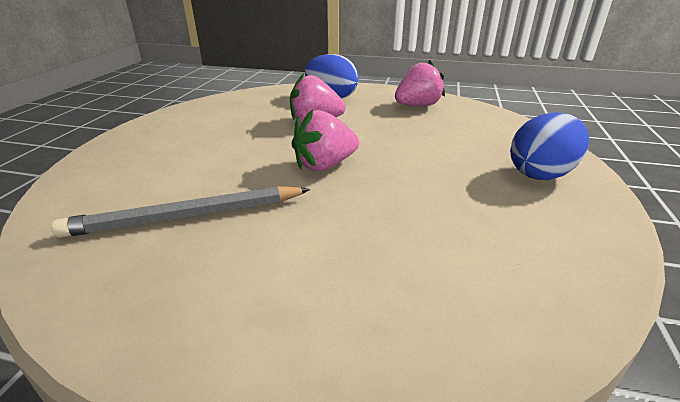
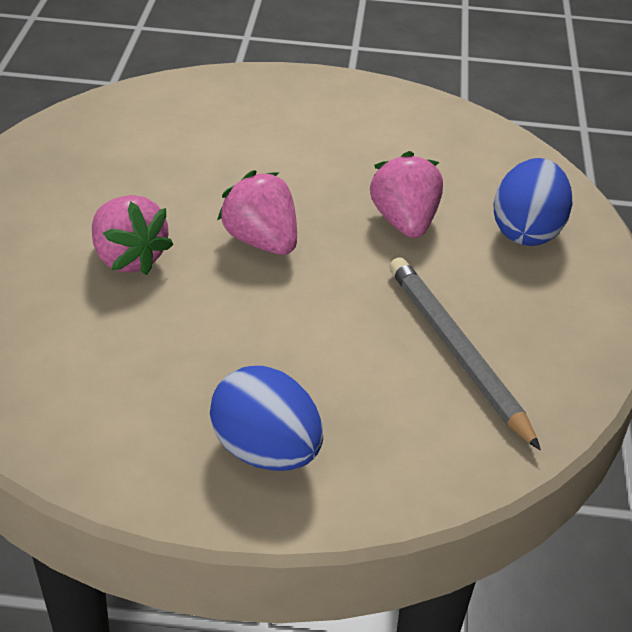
camera: 80 degrees right, 10 degrees up
(187, 216) = (143, 164): grey pencil -> grey pencil (456, 351)
(417, 106) = (522, 336): pink strawberry -> pink strawberry (128, 258)

